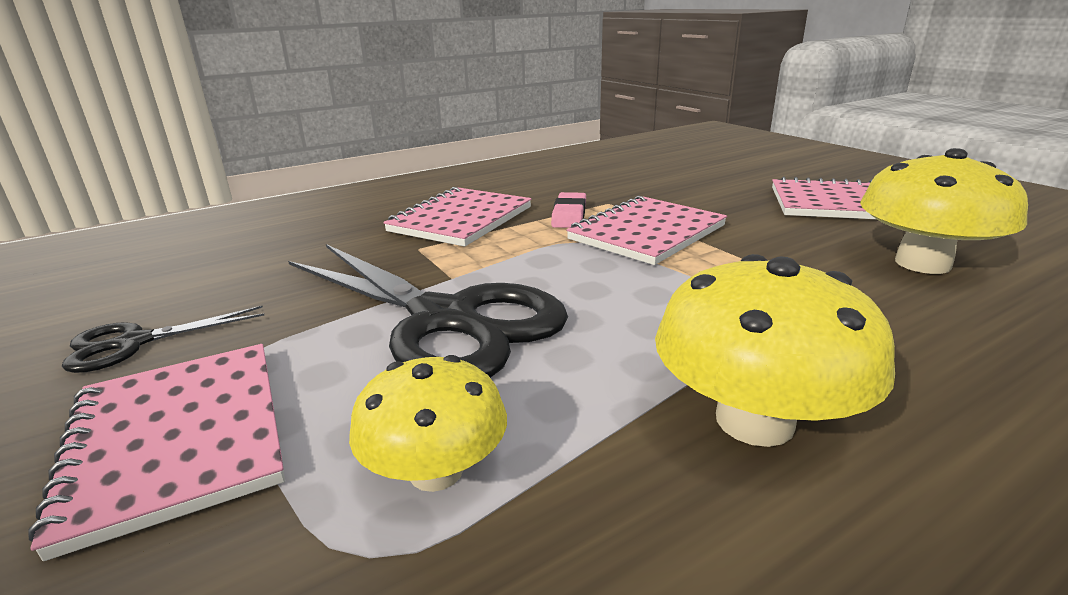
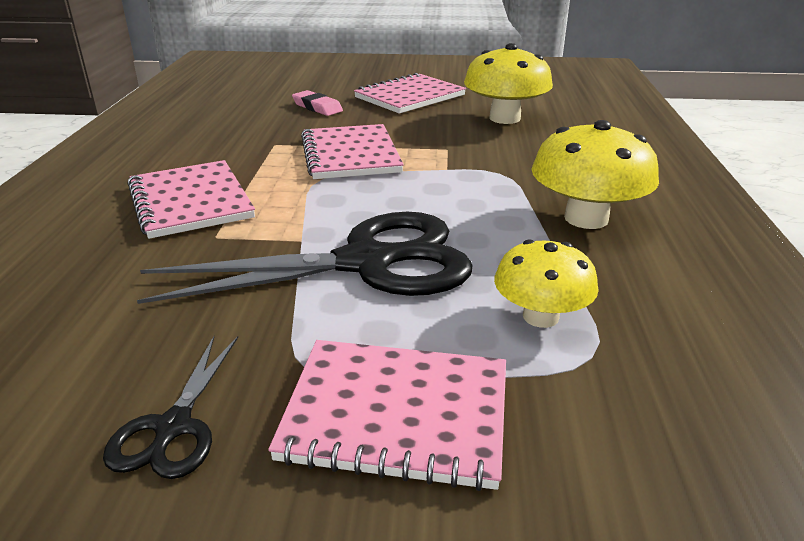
camera: 55 degrees left, 5 degrees up
(569, 215) = (270, 163): pink eraser -> pink eraser (317, 107)

